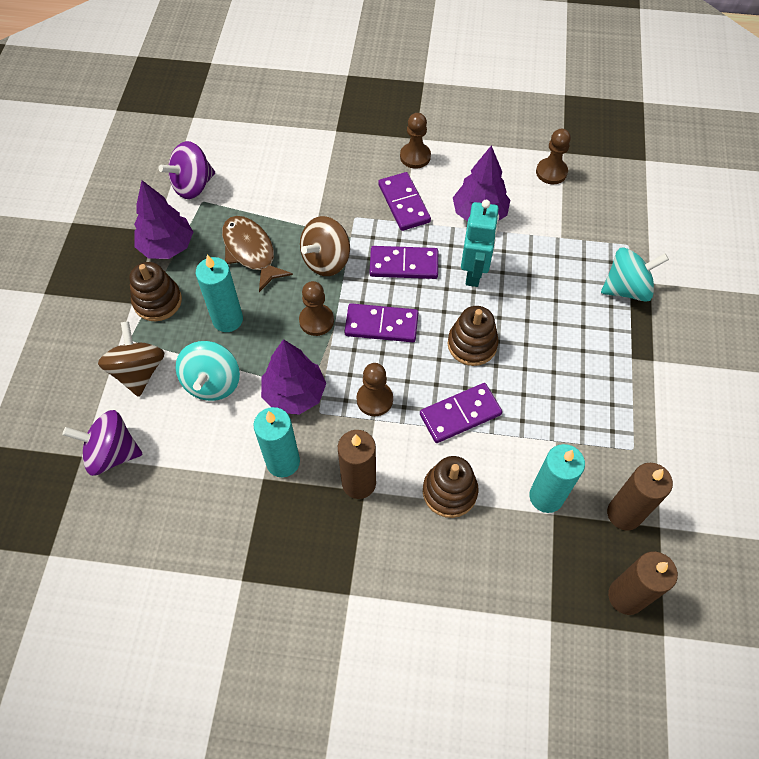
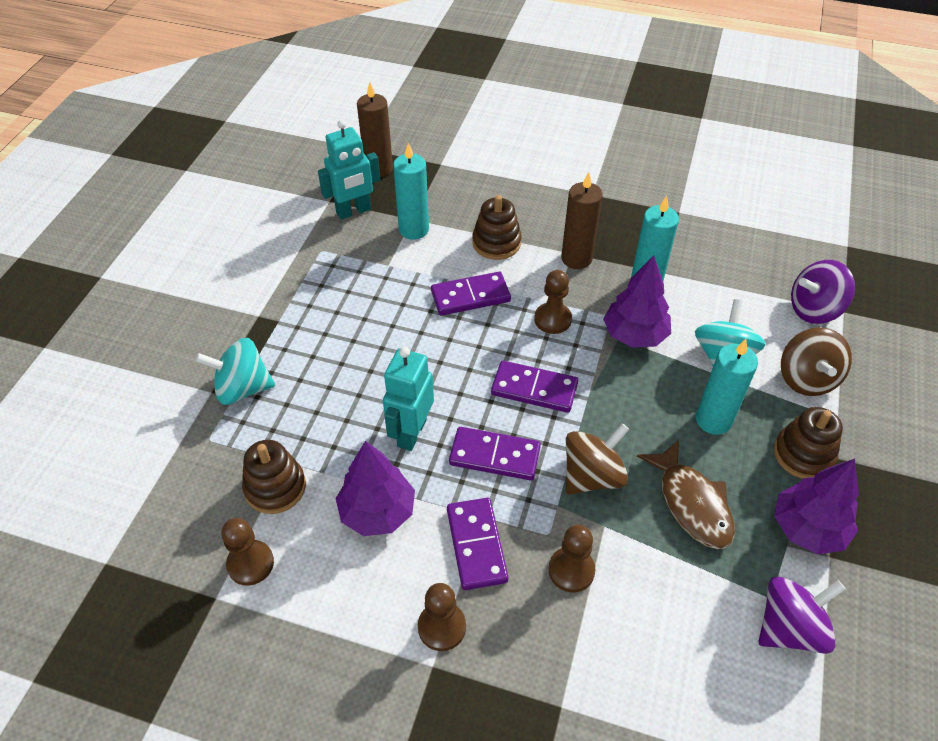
camera: 170 degrees left, 10 degrees down
(112, 453) = (814, 309): purple spinning top -> purple spinning top turned 150 degrees clockwise
(316, 321) = (608, 404): brown pawn -> brown pawn (571, 570)
(472, 344) = (439, 355): brown stacking toy -> brown stacking toy (275, 487)
(624, 514) = (354, 211): brown candle -> turquoise robot

